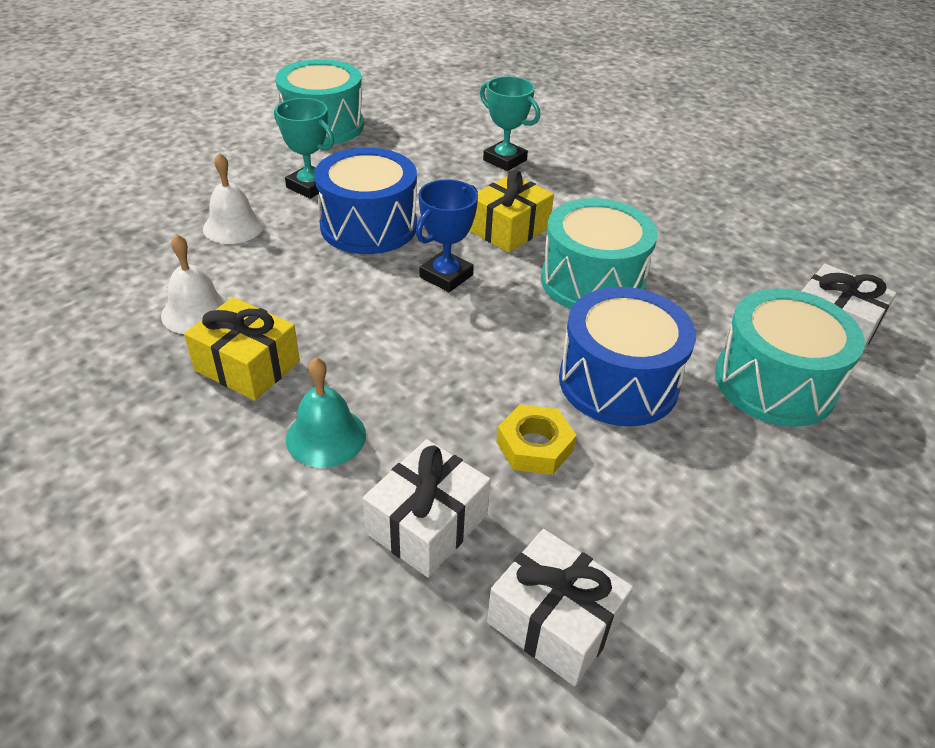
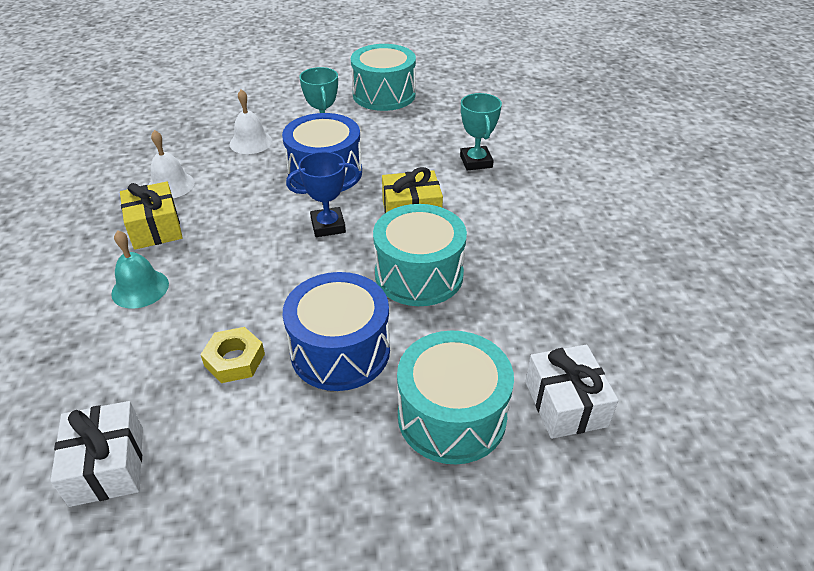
camera: 40 degrees right, 0 degrees up
(427, 524) = (122, 367): white gift -> none

